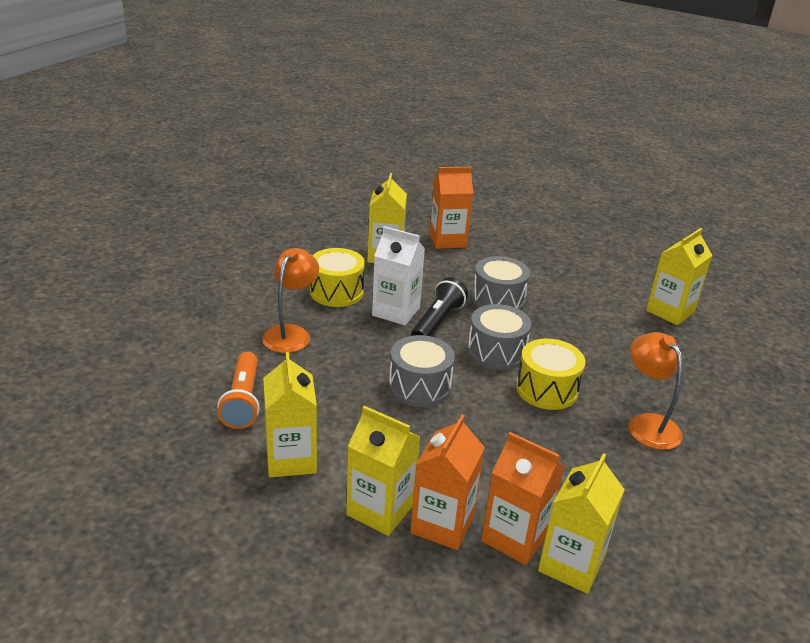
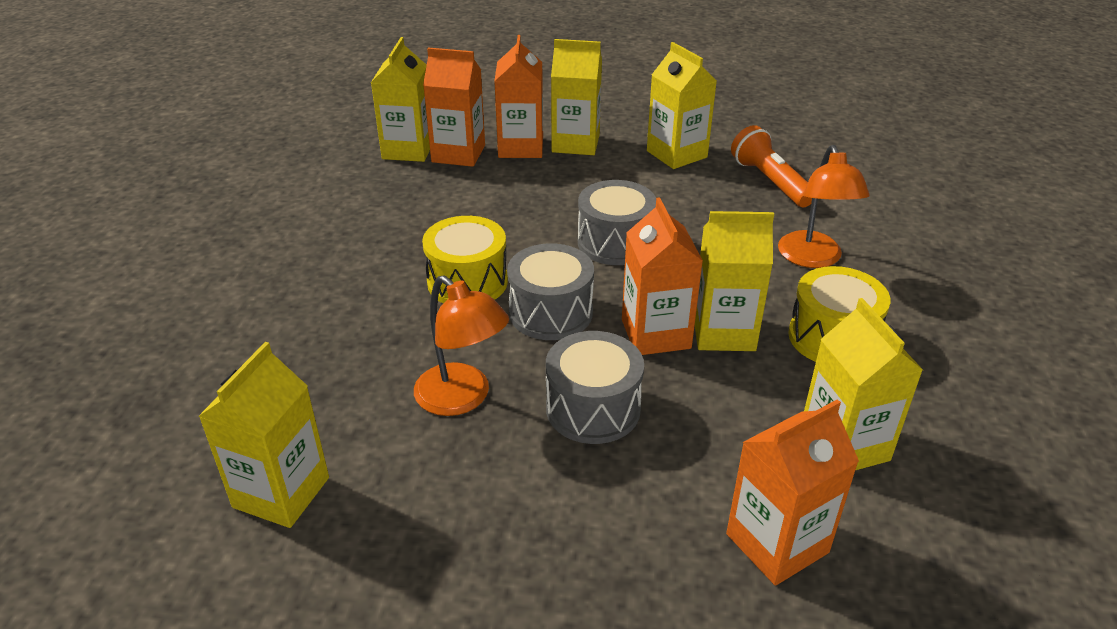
camera: 160 degrees right, 5 degrees up
(396, 311) = (723, 332): white carton -> yellow carton
(437, 322) = (655, 334): black flashlight -> orange carton
(647, 424) = (338, 275): orange lamp -> orange lamp (462, 398)

